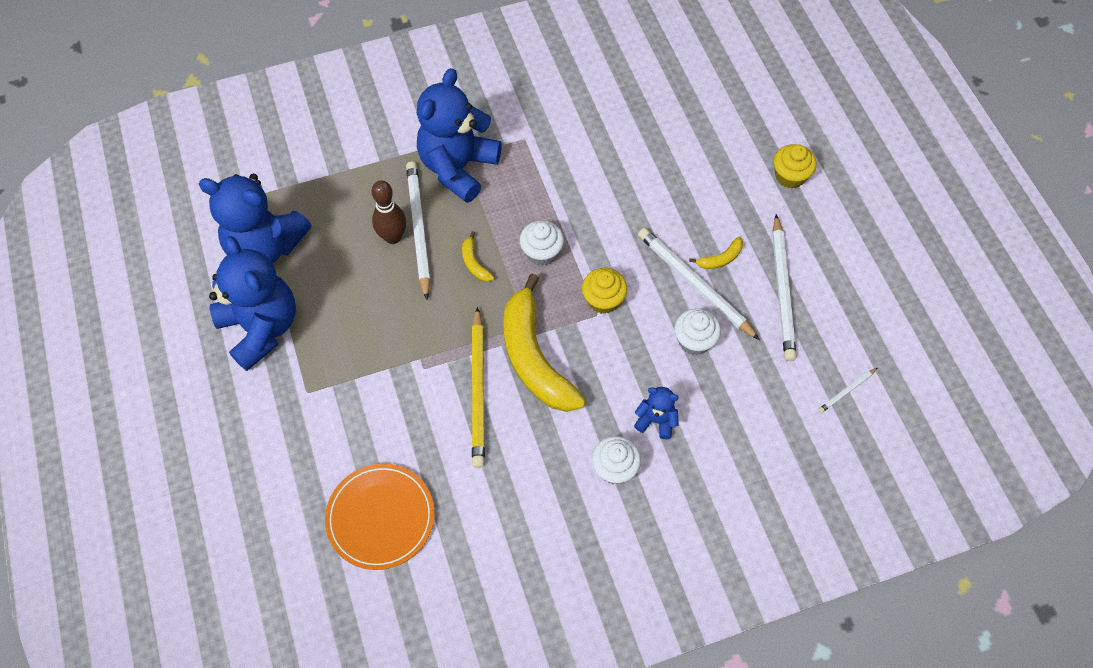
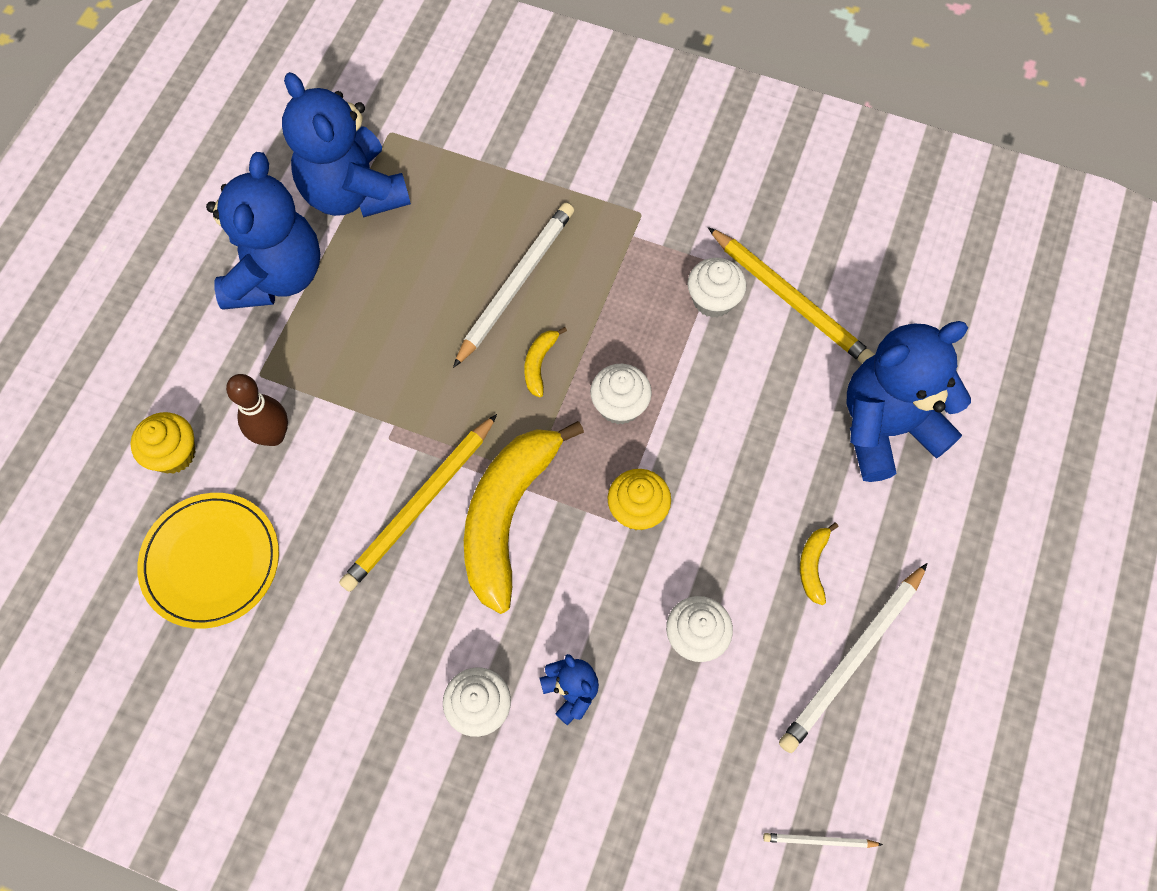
camera: 40 degrees right, 5 degrees up
(380, 517) = (211, 561): orange plate -> yellow plate
(393, 237) = (483, 273): brown bowling pin -> brown bowling pin (273, 435)
(458, 167) = (616, 245): blue teddy bear -> blue teddy bear (886, 427)
(541, 159) = (713, 300): none -> white cupcake
(583, 130) = (790, 299): none -> yellow pencil
(694, 284) = (755, 572): white pencil -> none
(720, 259) = (813, 565): yellow banana -> yellow banana turned 90 degrees clockwise
(790, 176) = (989, 530): yellow cupcake -> yellow cupcake (174, 454)

